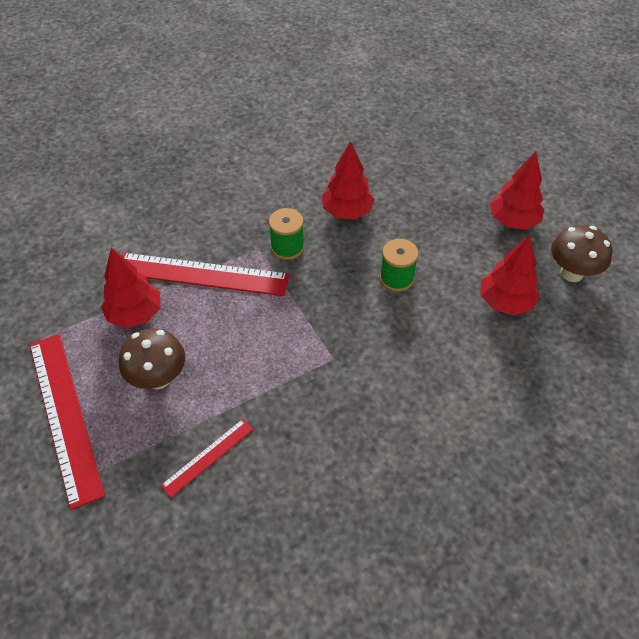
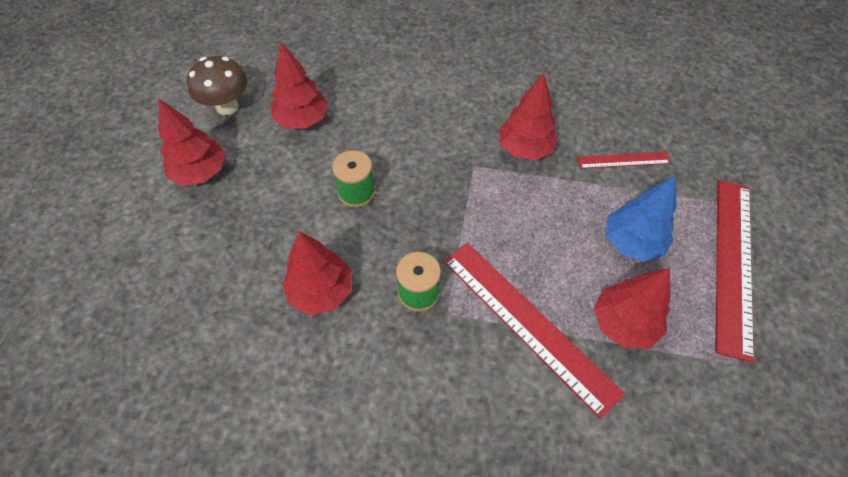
camera: 140 degrees left, 5 degrees up
(158, 378) = (632, 242): brown mushroom -> blue tree
(305, 405) = (525, 149): none -> red tree

